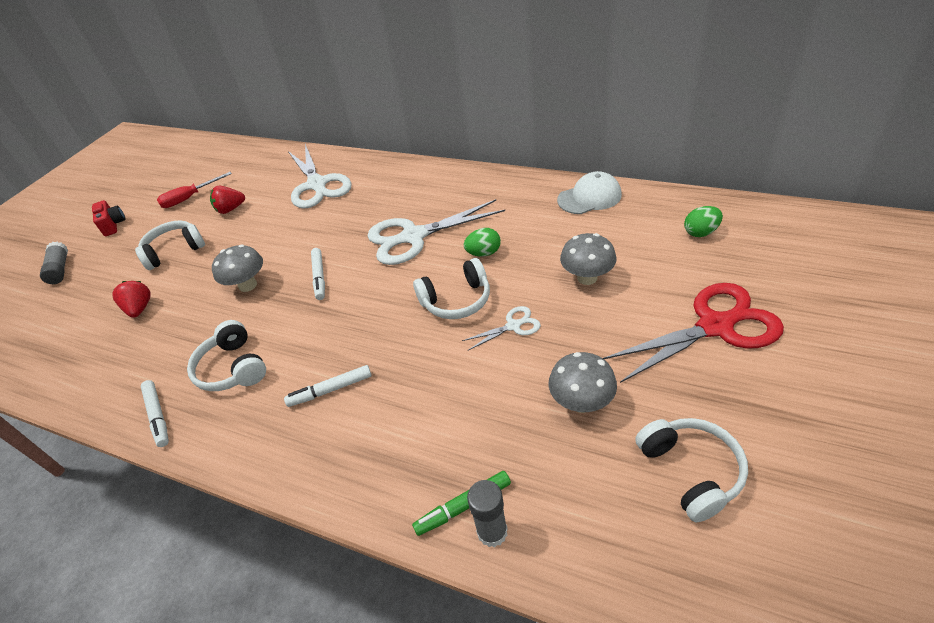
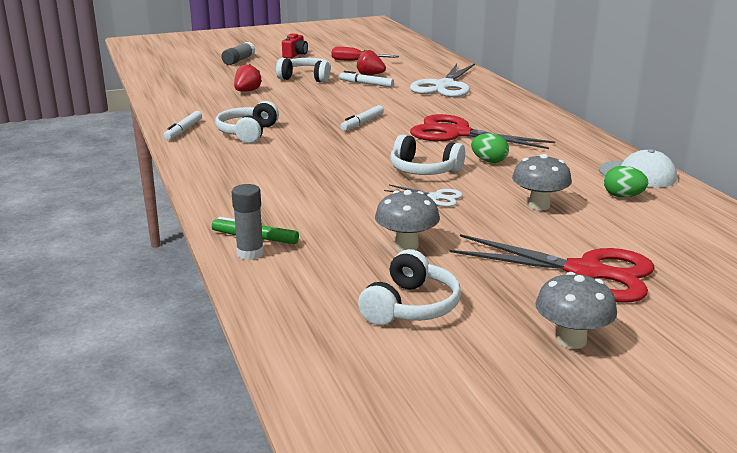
camera: 40 degrees right, 20 degrees down
(248, 285) = (317, 108): grey mushroom -> grey mushroom (571, 340)
(330, 390) = (277, 165): white marker -> white marker (366, 84)
(413, 237) = (457, 133): white scissors -> red scissors
(700, 232) = (694, 232): green egg -> green egg (623, 196)

